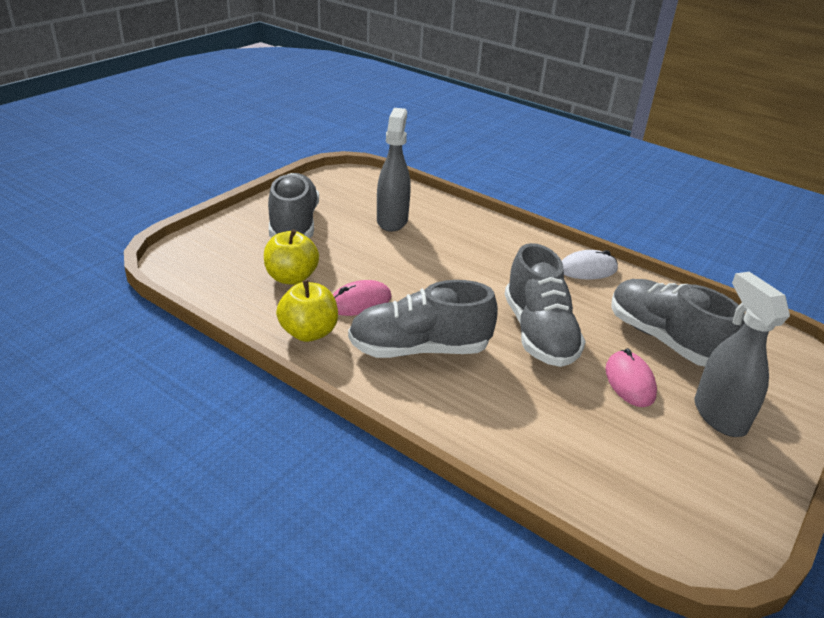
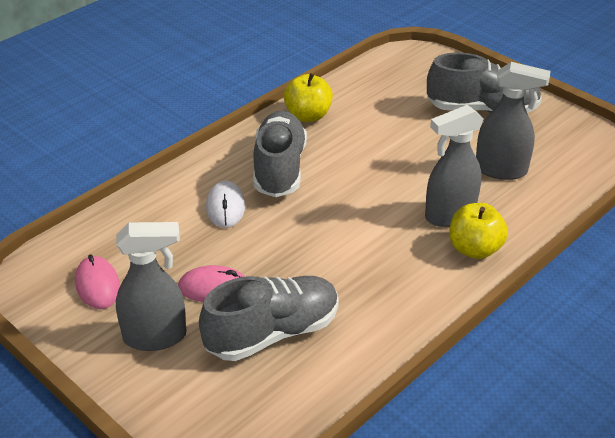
camera: 100 degrees right, 5 degrees up
(291, 278) = (387, 108): yellow apple -> yellow apple (474, 249)
(359, 302) = (349, 142): pink mouse -> pink mouse (97, 285)
(465, 248) = (449, 215): none -> grey spray bottle
(539, 333) = (293, 242): grey shoe -> none
(587, 269) = (410, 305): white mouse -> white mouse (225, 207)

